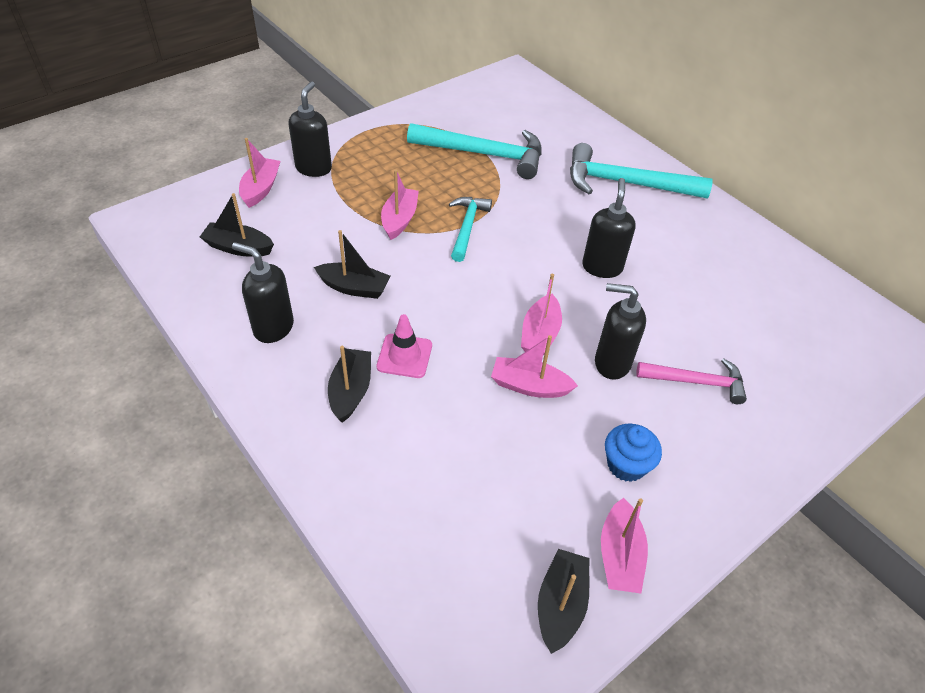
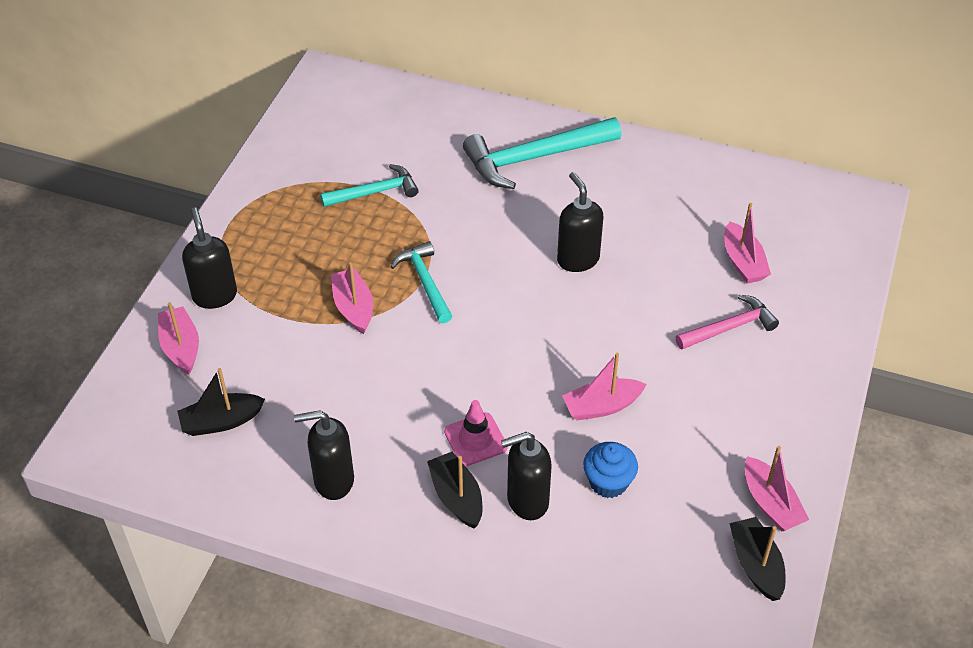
camera: 30 degrees left, 0 degrees up
(354, 287) = (373, 400): black boat -> none
(484, 154) = (375, 192): turquoise hammer -> turquoise hammer, size x0.59
(540, 334) = (574, 354): pink boat -> pink boat (743, 262)
(611, 363) = (652, 348): black soap dispenser -> black soap dispenser (527, 501)
(626, 465) = (725, 430): blue cupcake -> blue cupcake (608, 482)

